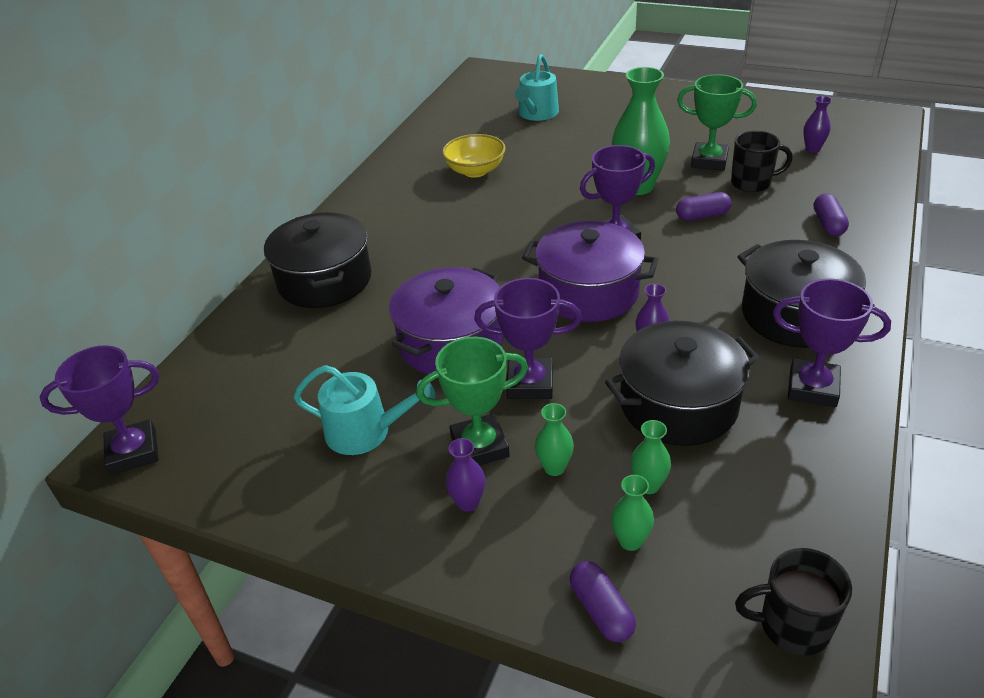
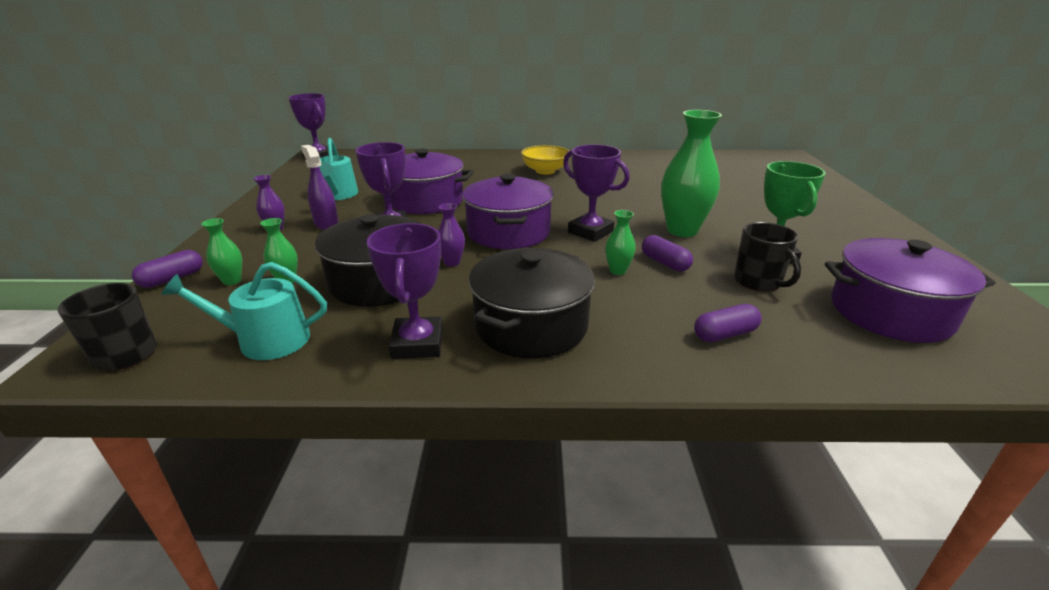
camera: 65 degrees right, 10 degrees down
(325, 280) = (474, 163): black pot -> none
(475, 171) = (636, 176): yellow bowl -> yellow bowl (545, 171)
(479, 446) = (326, 224): green trophy -> purple spray bottle
(537, 114) = (749, 181): turquoise watering can -> turquoise watering can (265, 340)
(554, 467) = (306, 247): green vase -> green vase (617, 271)
(812, 149) = (890, 312): purple vase -> purple pot

